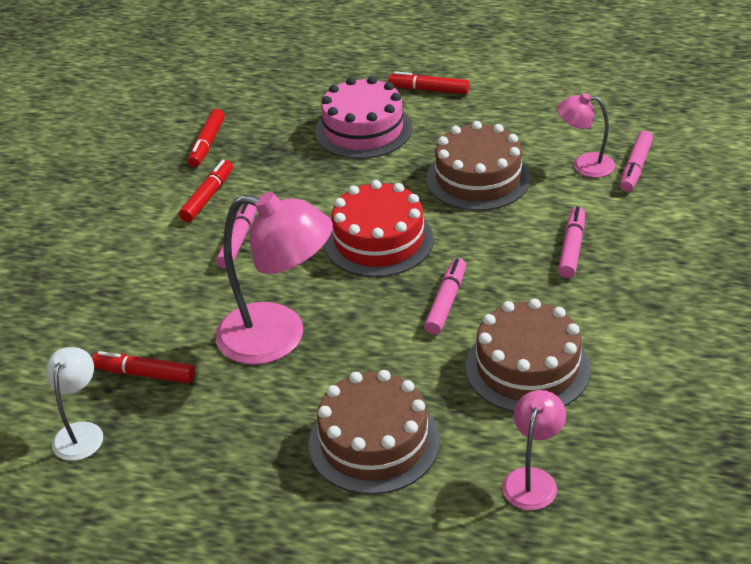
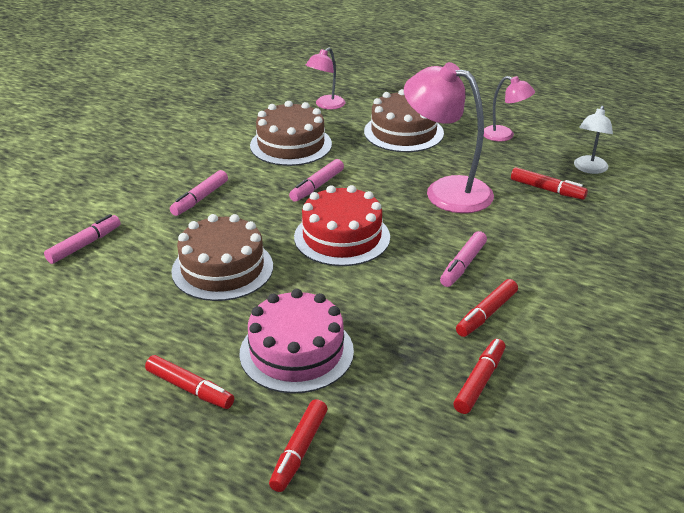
camera: 165 degrees left, 5 degrees down
(327, 77) = (299, 451): none -> red marker
(584, 165) = (122, 258): pink lamp -> pink lamp (504, 135)

